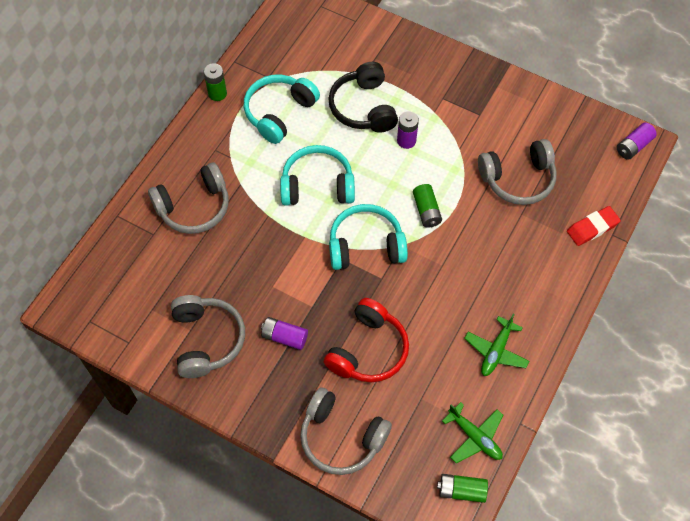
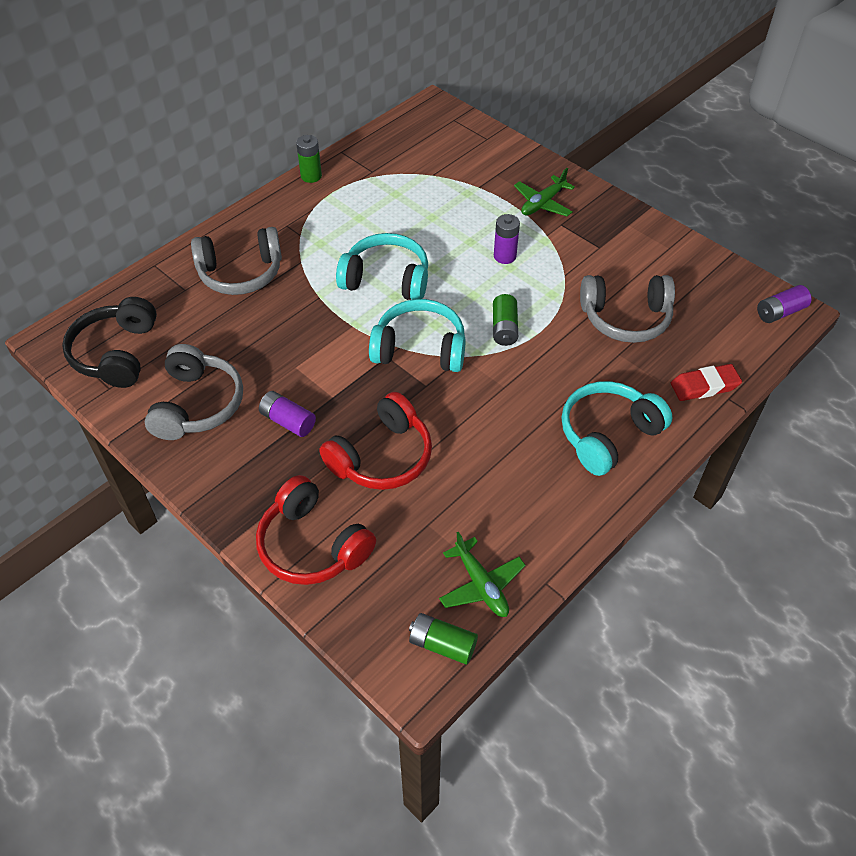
camera: 15 degrees right, 10 degrees down
(279, 113) = (371, 205): turquoise headphones -> turquoise headphones (608, 434)
(341, 437) = (312, 545): grey headphones -> red headphones
(363, 107) = (467, 217): black headphones -> black headphones (116, 353)
(496, 351) = (540, 493): green plane -> green plane (542, 203)

